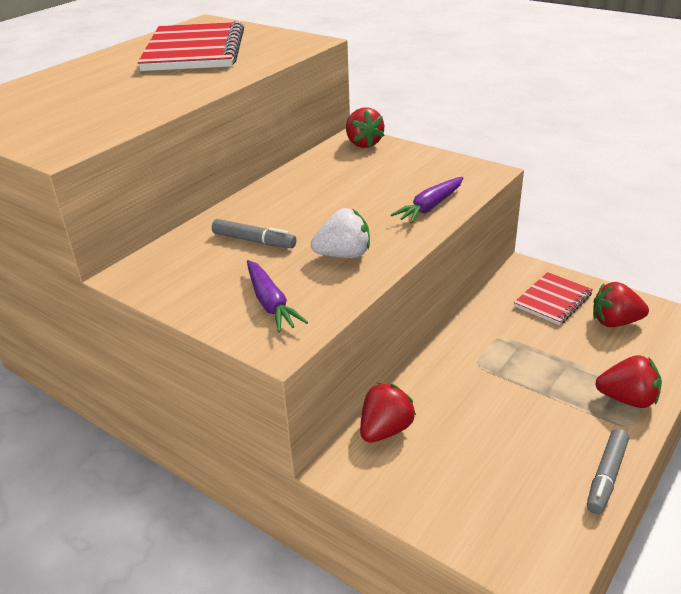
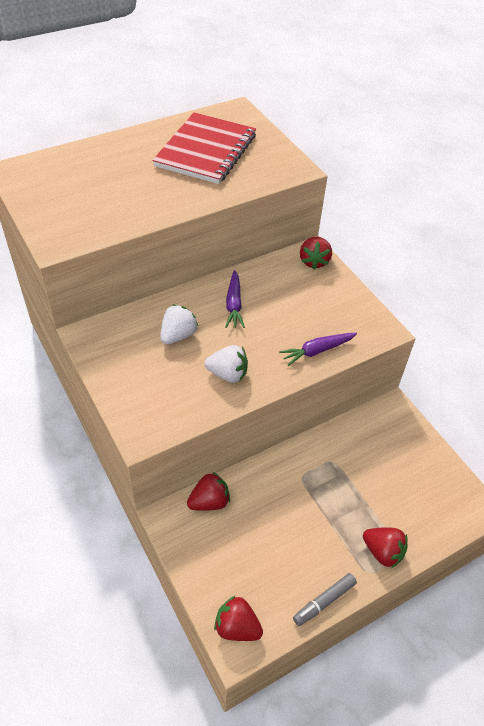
camera: 20 degrees right, 15 degrees up
(254, 241) = (178, 335): grey marker -> white strawberry
(271, 303) = (156, 399): purple carrot -> purple carrot (234, 304)
(553, 300) = (393, 445): red notebook -> none
(615, 322) = (424, 484): red strawberry -> red strawberry (237, 627)

